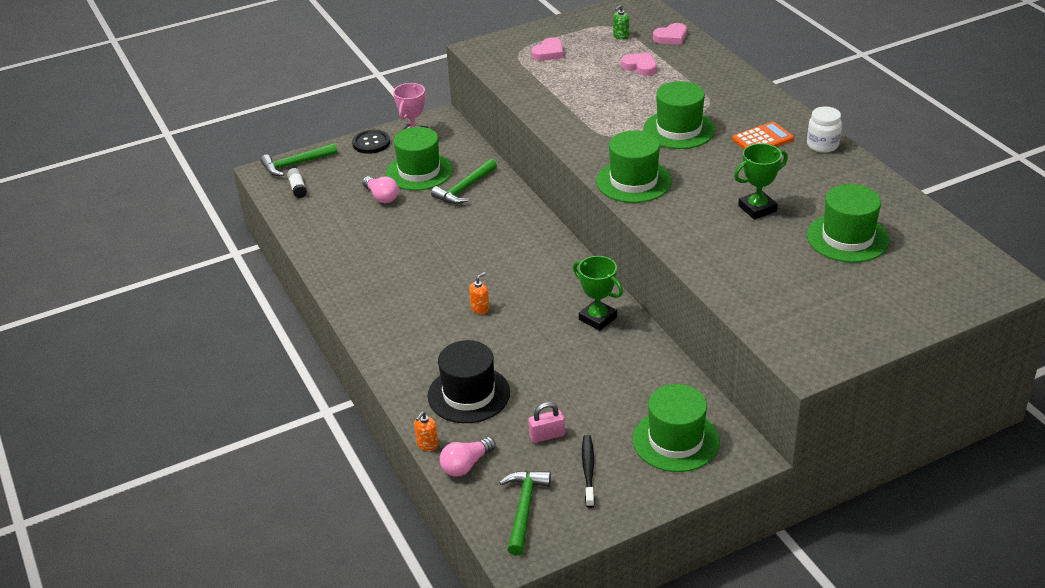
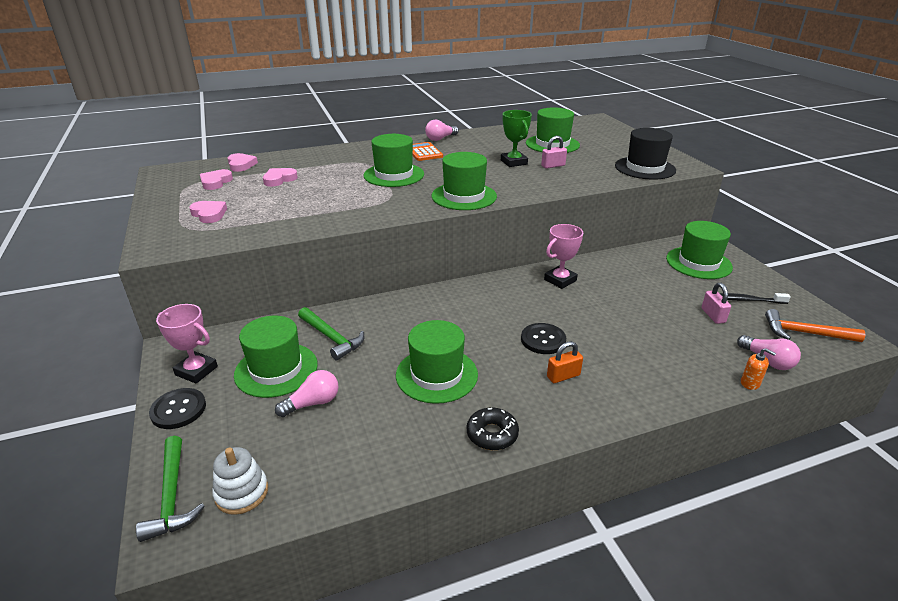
camera: 85 degrees left, 5 degrees down
(297, 188) = (242, 493): white glue stick -> white stacking toy
(352, 286) = (492, 434): none -> black donut
(421, 251) = (436, 375): none -> green hat
(426, 322) = (563, 376): none -> orange padlock
(469, 394) = (671, 354): black hat -> black hat (645, 168)
(480, 308) = (543, 340): orange soap dispenser -> black button
(524, 509) = (805, 333): green hammer -> orange hammer
(598, 318) = (560, 280): green trophy -> pink trophy
(621, 36) = (215, 182): green soap dispenser -> pink heart
(758, 240) = (553, 166): none -> pink padlock
(822, 145) = (440, 138): white jar -> pink light bulb

